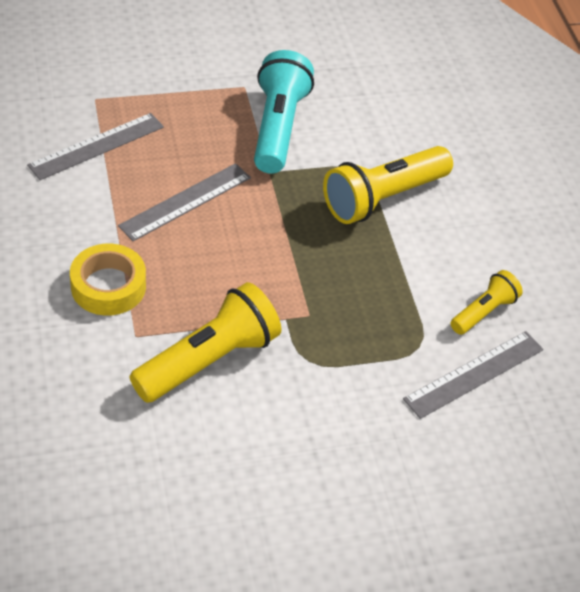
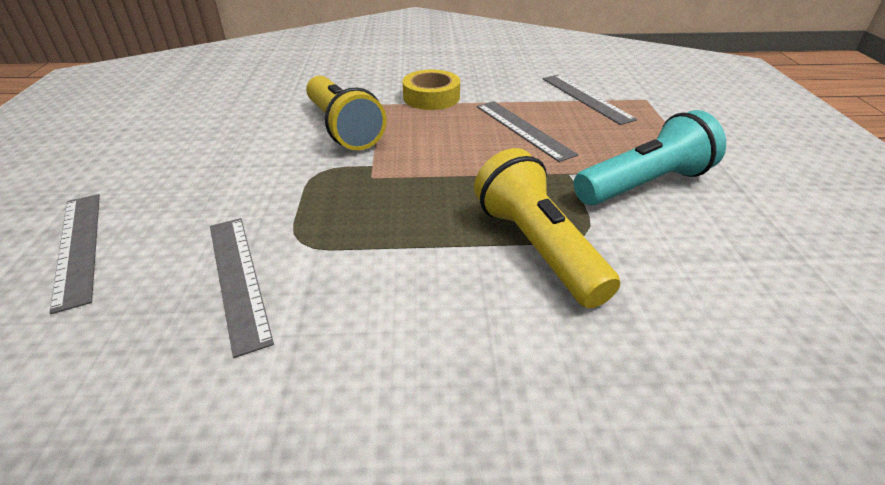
camera: 105 degrees right, 10 degrees down
(278, 127) = (644, 184): turquoise flashlight -> turquoise flashlight turned 45 degrees counterclockwise
(475, 510) = (79, 247): none -> grey ruler
(484, 312) = (326, 307): yellow flashlight -> none

